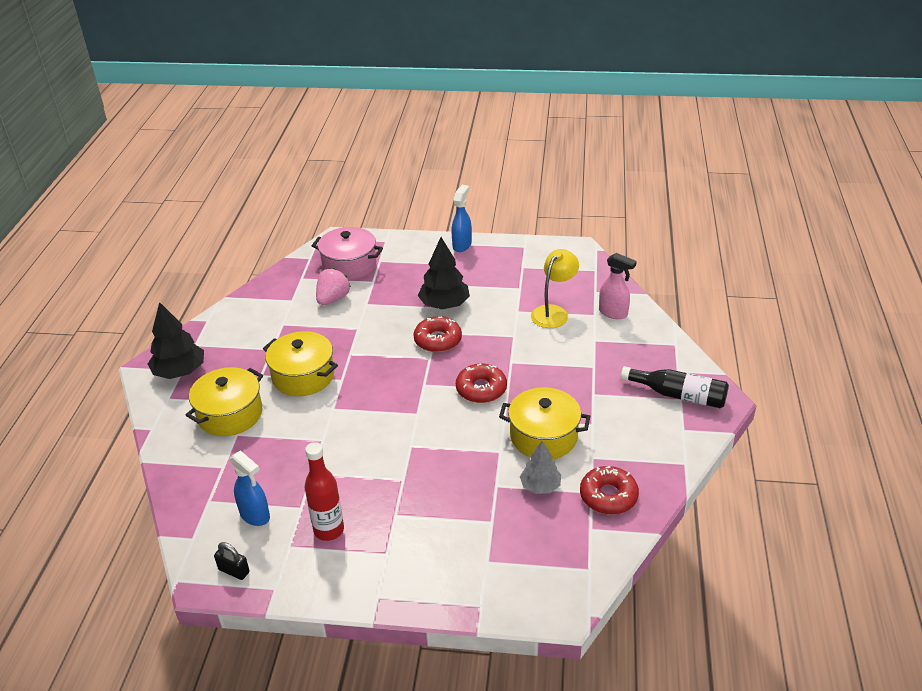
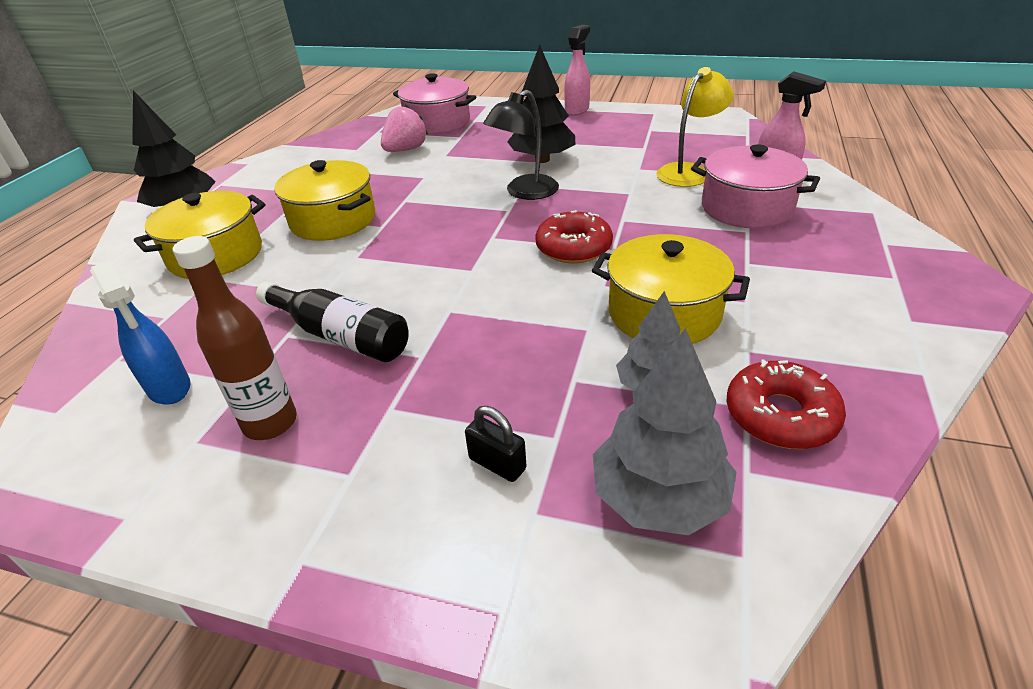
camera: 10 degrees right, 0 degrees up
(234, 571) = (80, 475): black padlock -> black padlock (497, 464)
(329, 530) = (270, 423): red bottle -> brown bottle
(438, 340) = (524, 192): red donut -> black lamp
(462, 245) = (577, 110): blue spray bottle -> pink spray bottle
(548, 546) = (659, 497): none -> grey tree
(593, 346) = (746, 208): none -> pink pot
(678, 395) = (892, 273): black bottle -> black bottle (340, 336)

